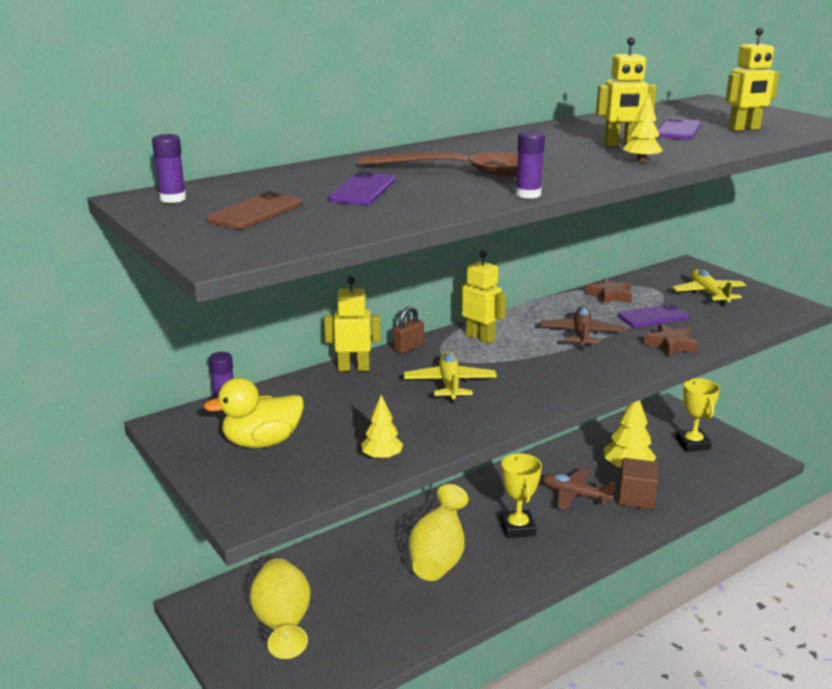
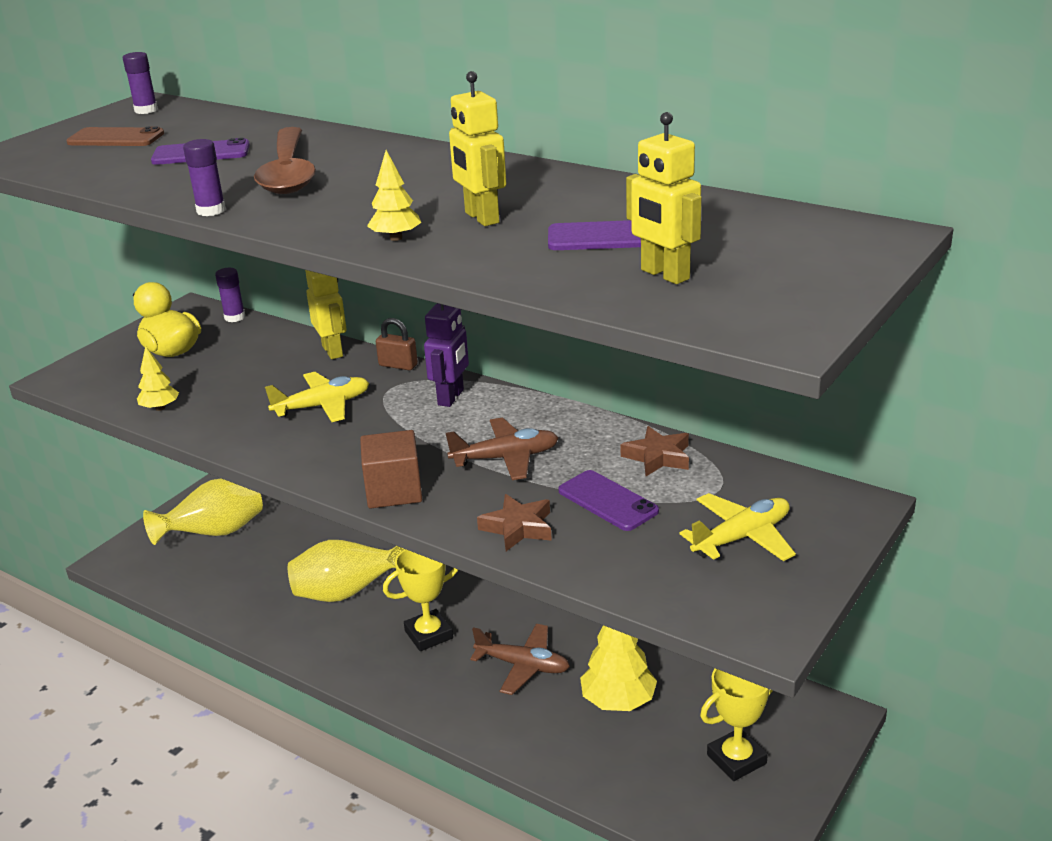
camera: 70 degrees right, 5 degrees up
(480, 338) = (451, 397): yellow robot -> purple robot
(575, 495) = (523, 666): brown plane -> brown plane turned 105 degrees clockwise
(636, 497) = (549, 722): brown cube -> brown cube (394, 491)

